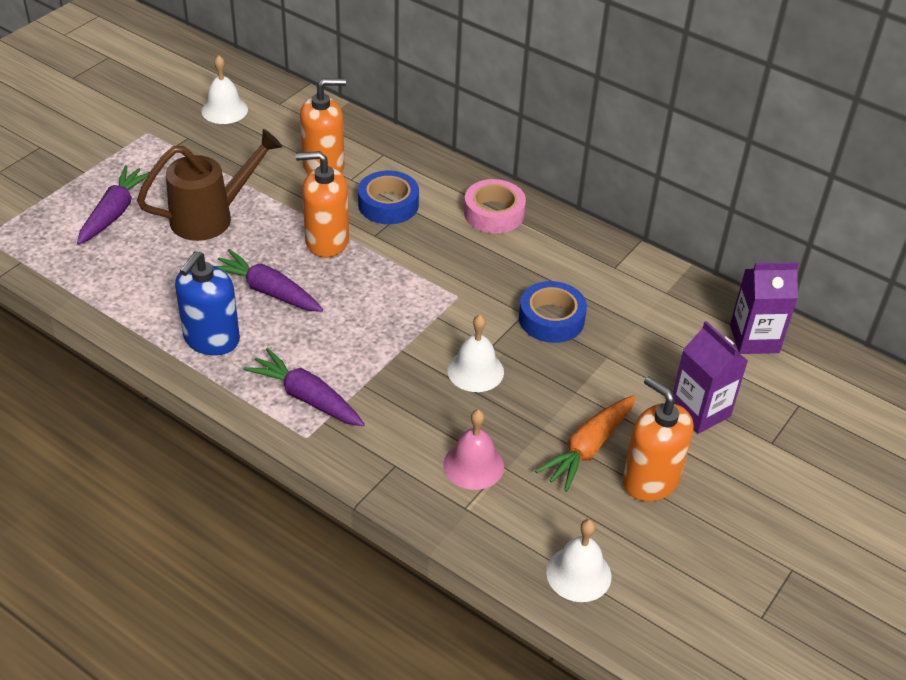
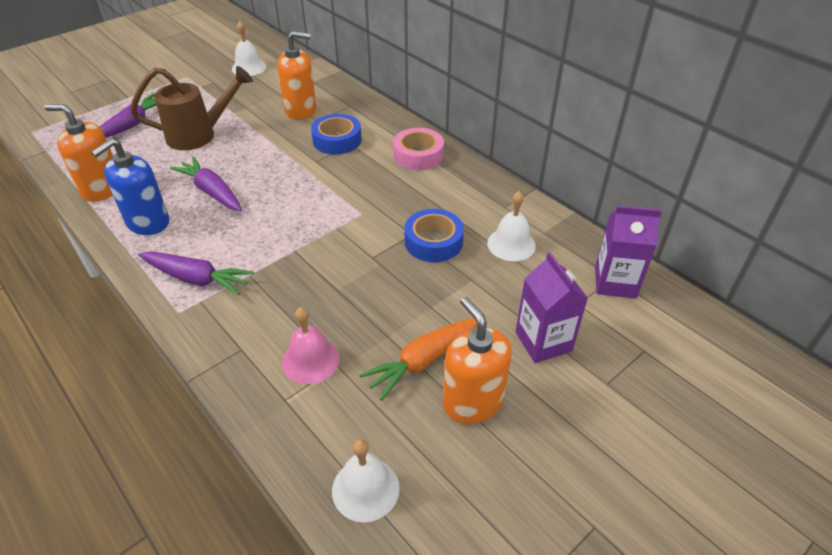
camera: 15 degrees right, 0 degrees up
(307, 397) = (197, 279): purple carrot -> purple carrot turned 150 degrees clockwise
(326, 241) = (276, 161): orange soap dispenser -> orange soap dispenser (102, 189)
(475, 371) = (349, 276): white bell -> white bell (511, 244)

